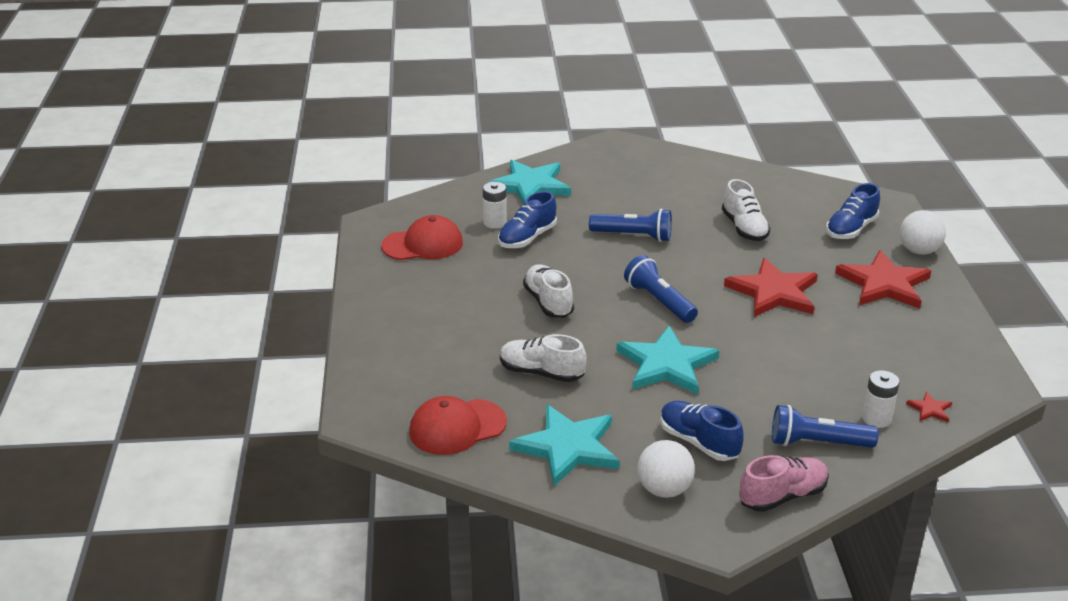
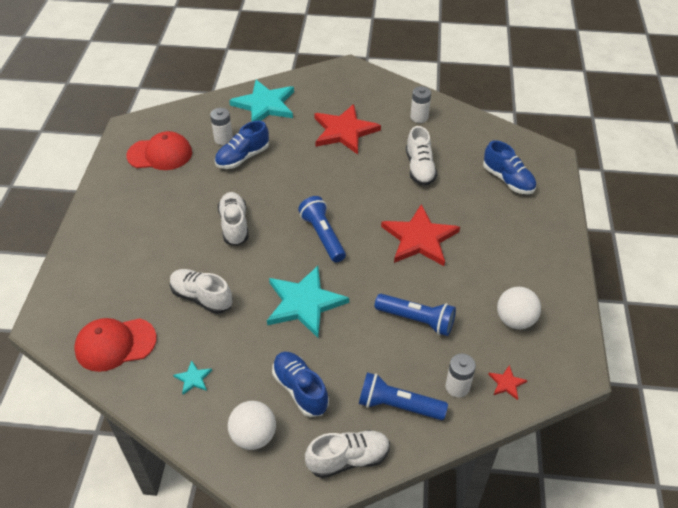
camera: 10 degrees right, 15 degrees up
(567, 447) = (193, 378): turquoise star -> turquoise star, size x0.42
(633, 236) = (327, 165): blue flashlight -> blue flashlight (417, 320)
(722, 181) = (419, 117): none -> white battery
(782, 496) = (348, 459): pink shoe -> white shoe
(851, 229) = (508, 180): blue shoe -> blue shoe turned 90 degrees counterclockwise
(884, 284) = (515, 242): red star -> red star (344, 131)
(919, 251) = (557, 210): white ball -> white ball (515, 320)

